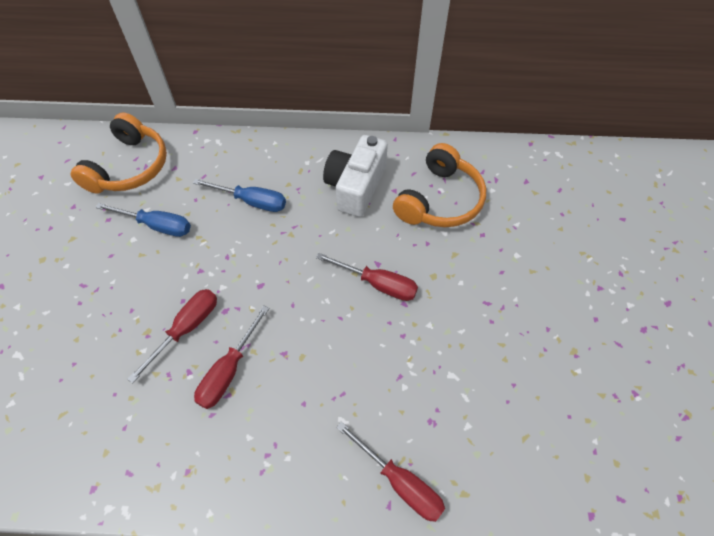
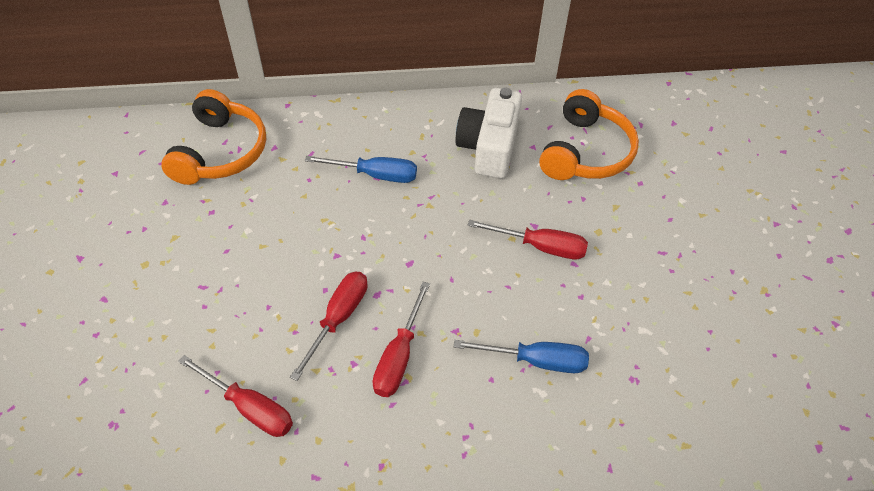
camera: 10 degrees left, 5 degrees down
(157, 225) = (272, 212): blue screwdriver -> blue screwdriver (536, 360)
(400, 482) = (615, 443): red screwdriver -> red screwdriver (249, 407)

